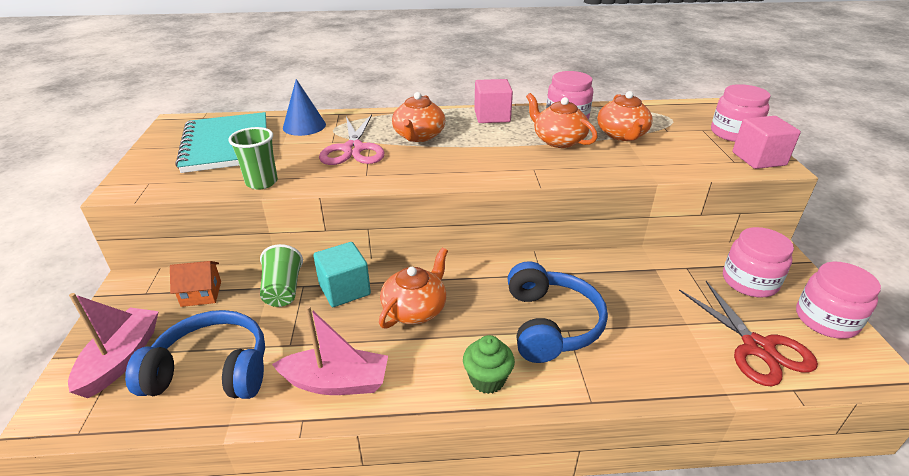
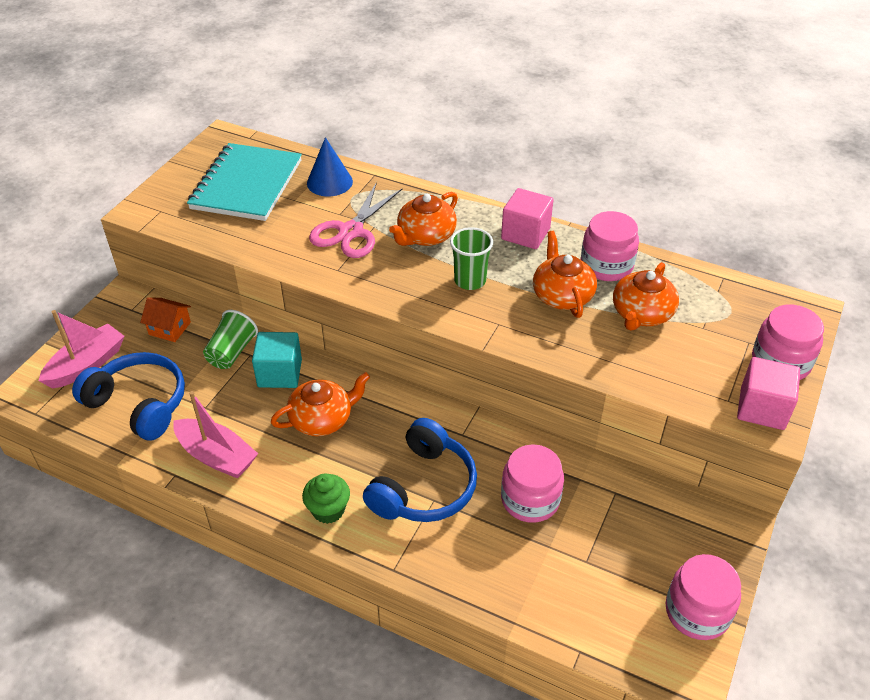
camera: 30 degrees right, 10 degrees up
(262, 182) = (245, 245): green cup -> green cup (470, 281)
(749, 281) = (665, 537): pink jar -> pink jar (530, 499)
(757, 347) = (591, 601): red scissors -> none

